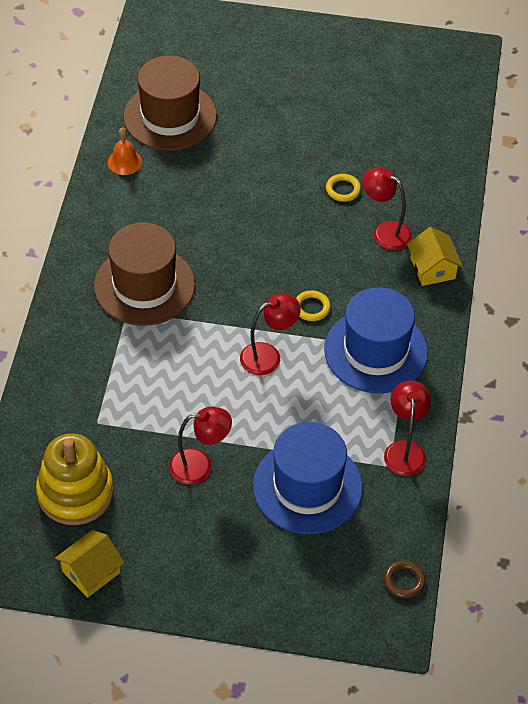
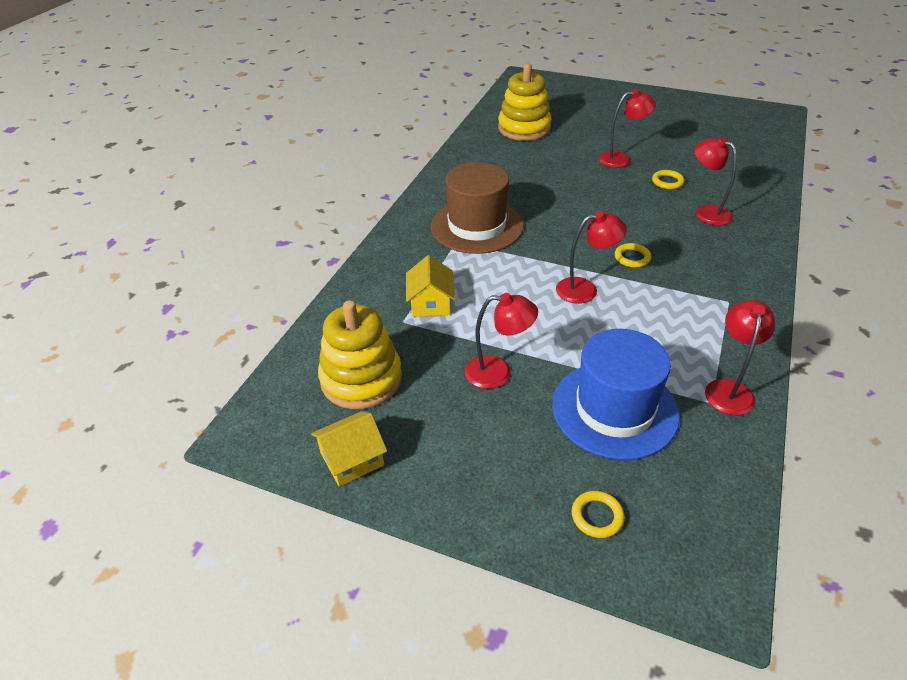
camera: 15 degrees right, 10 degrees down
(124, 162) = (480, 150): orange bell -> none
(170, 116) = (524, 128): brown hat -> yellow stacking toy
(290, 157) = (621, 159): none -> red lamp
(301, 585) = (597, 516): none -> yellow ring
(376, 351) = (696, 298): blue hat -> none
(404, 581) = (731, 533): brown ring -> none
(432, 268) = (754, 242): yellow house -> yellow house (430, 303)

